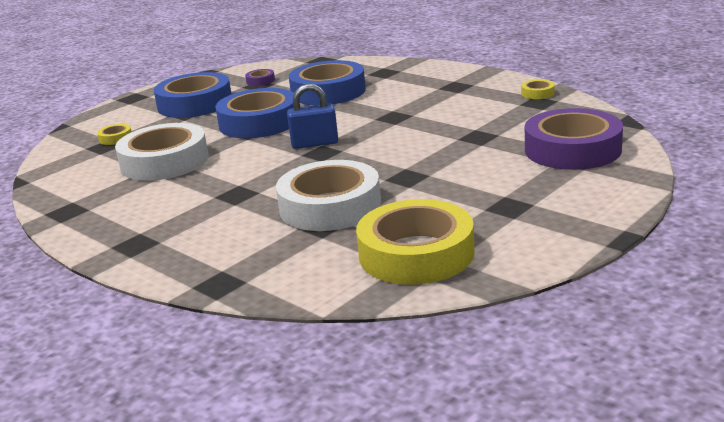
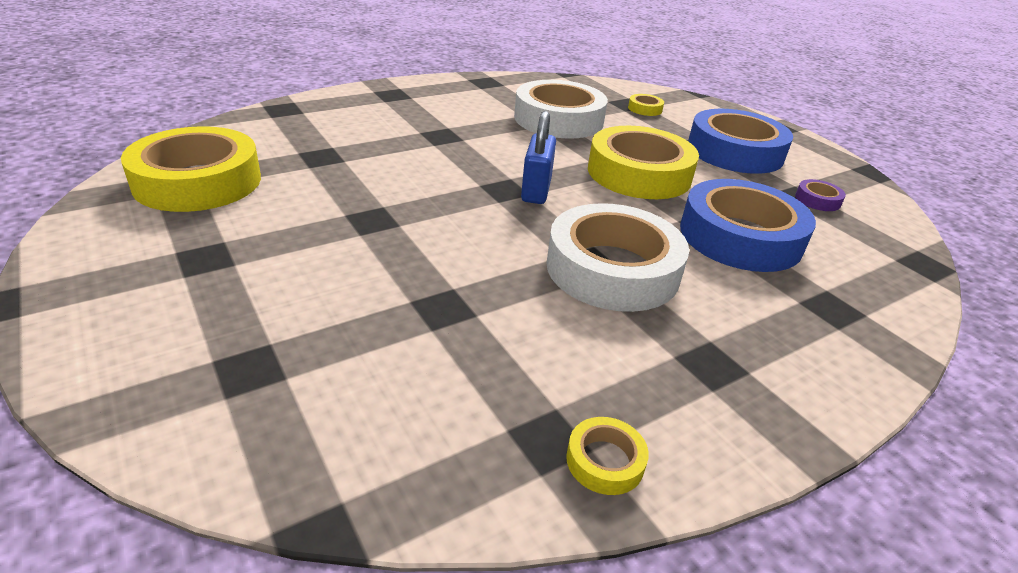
camera: 100 degrees right, 10 degrees up
(259, 122) = (639, 173): blue tape -> yellow tape
(330, 206) = (355, 166): white tape -> white tape (612, 269)
(572, 149) = (289, 380): purple tape -> none

